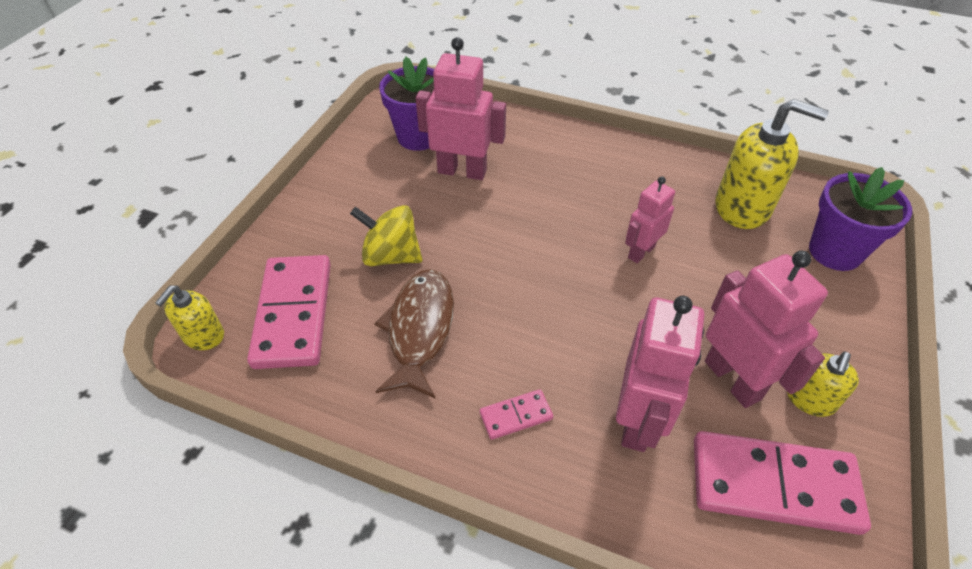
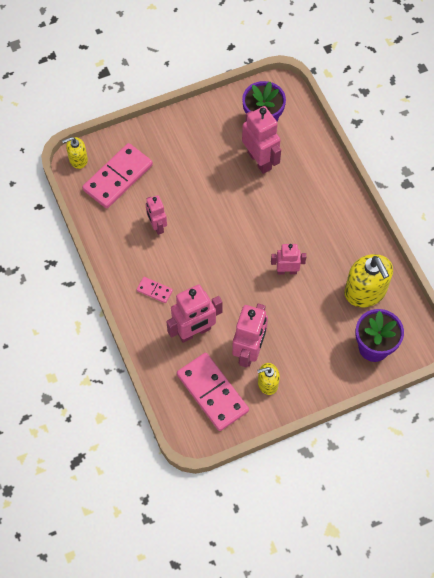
camera: 45 degrees right, 15 degrees up
(391, 256) = (181, 181): yellow spinning top -> none
(419, 329) = (157, 226): brown fish -> pink robot

